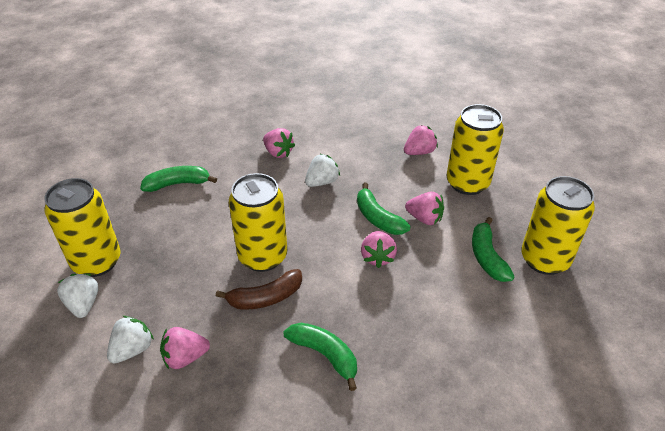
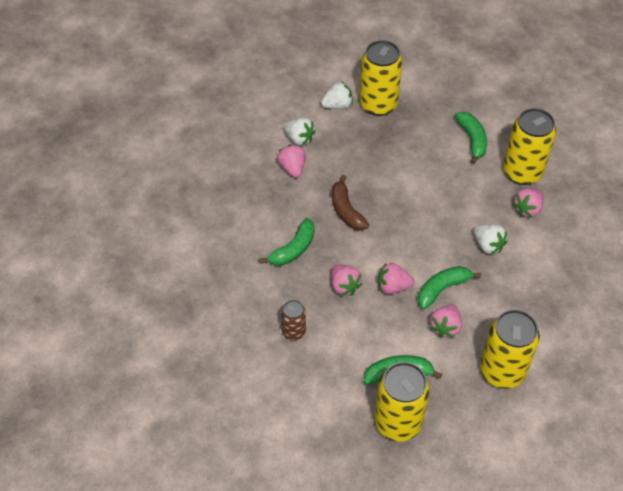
camera: 90 degrees right, 10 degrees up
(263, 256) = (389, 206): yellow can -> yellow can (522, 172)
(419, 152) = (547, 332): pink strawberry -> pink strawberry (344, 286)
(451, 353) = (293, 331): none -> brown can

